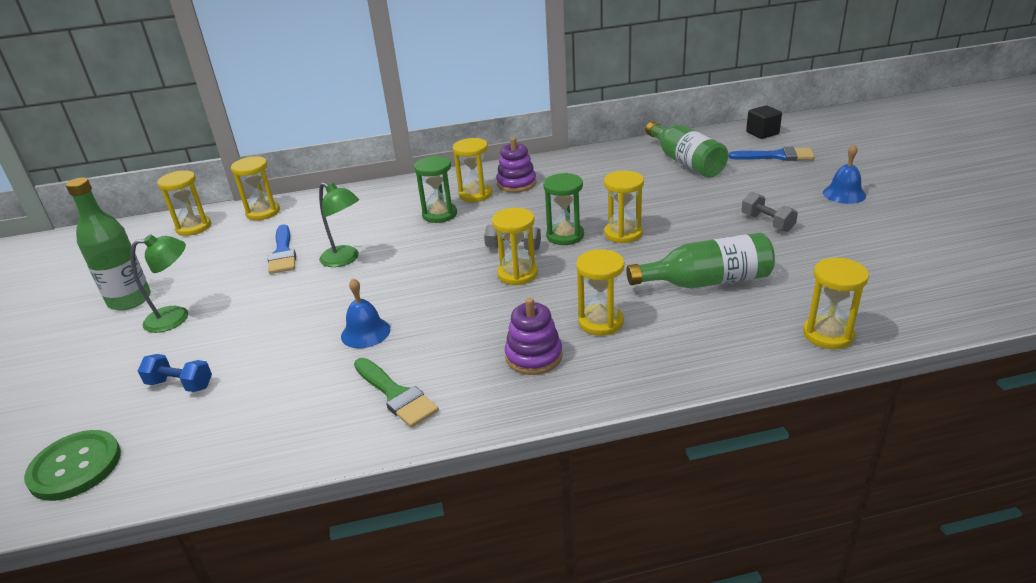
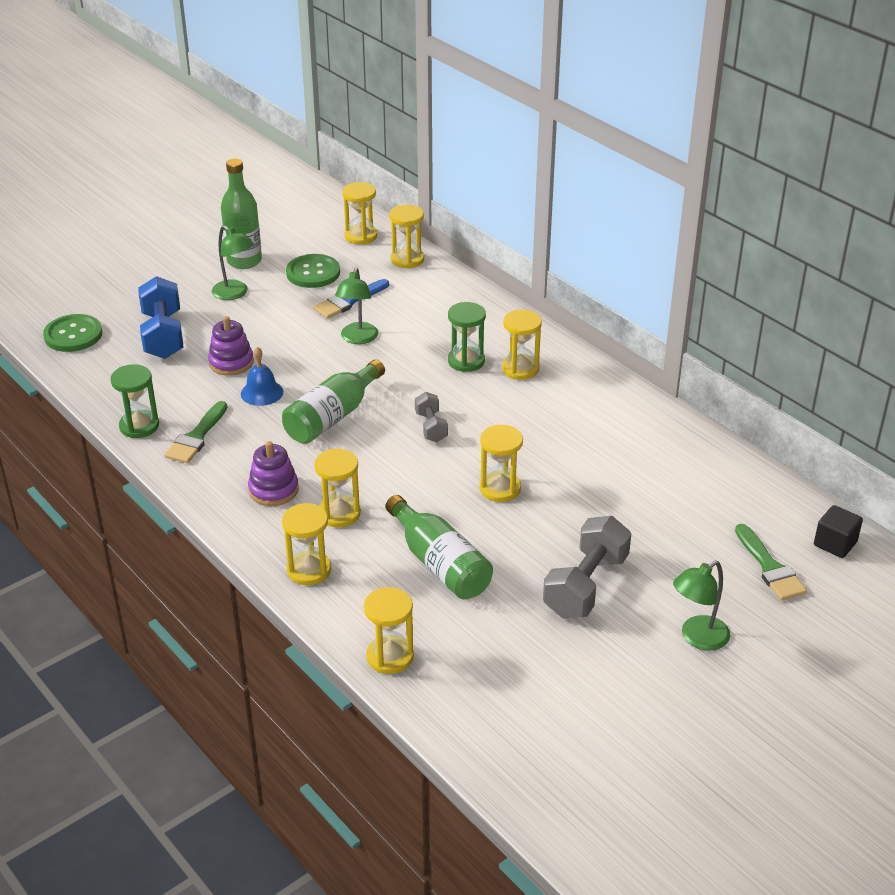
camera: 60 degrees right, 5 degrees up
(180, 384) = (163, 335): blue dumbbell -> blue dumbbell, size x1.81
(211, 263) = (313, 273): none -> green button
(516, 183) = (561, 387): purple stacking toy -> purple stacking toy (231, 362)
(517, 274) = (388, 443): yellow hourglass -> yellow hourglass (309, 570)
(565, 236) = (473, 452): green hourglass -> green hourglass (139, 426)
(685, 162) = (699, 495): green bottle -> green bottle (332, 417)
(767, 222) = (585, 586): grey dumbbell -> grey dumbbell, size x1.81
(776, 156) = (770, 567): blue brush -> green brush
(844, 194) = (697, 638): blue bell -> green lamp

